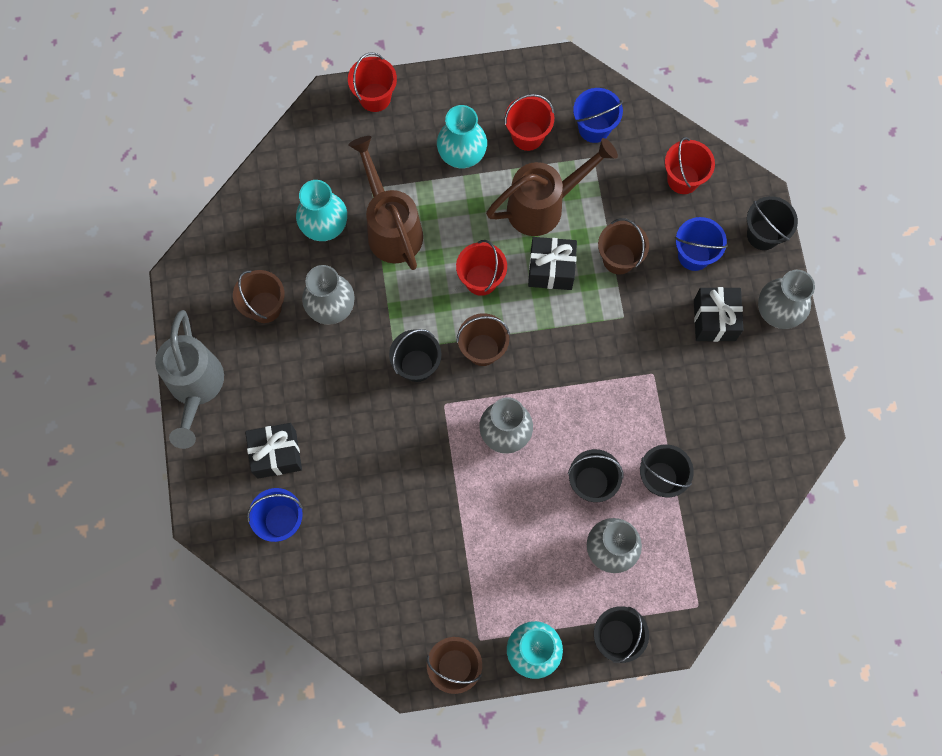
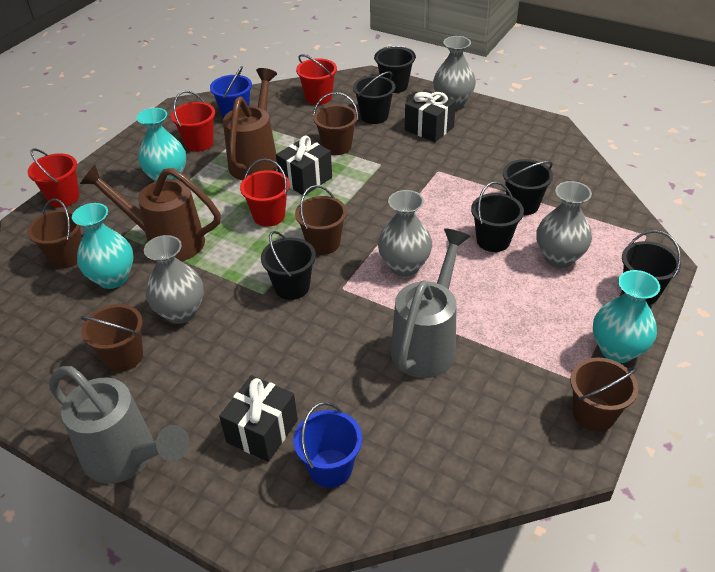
camera: 50 degrees left, 30 degrees down
(318, 170) = (66, 257): none -> brown bucket
(436, 508) = (428, 342): none -> grey watering can
(694, 255) = (374, 116): blue bucket -> black bucket

